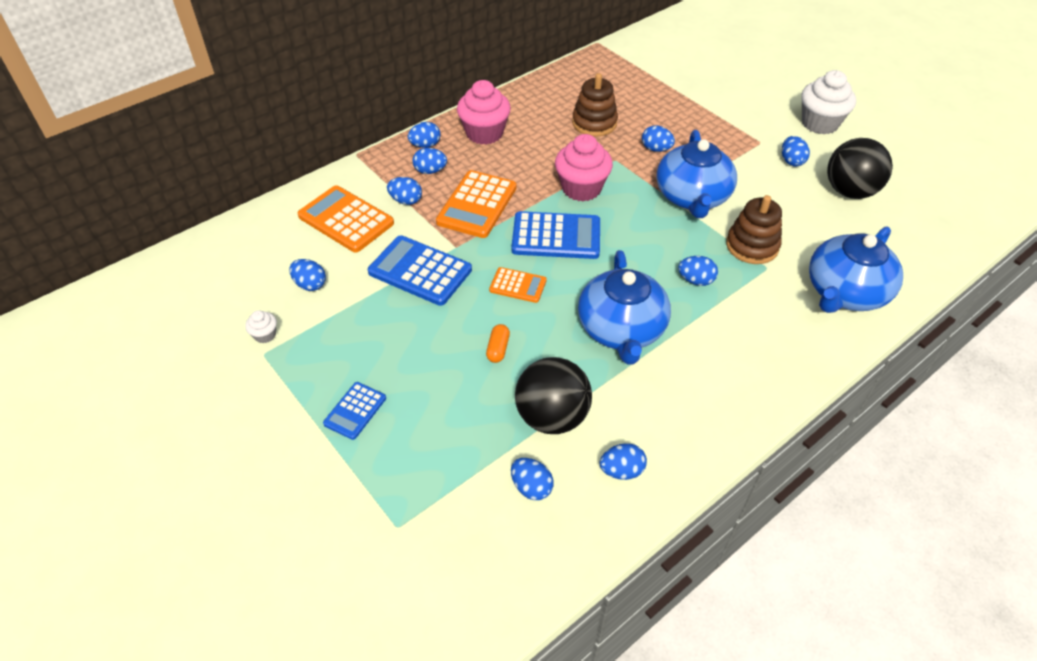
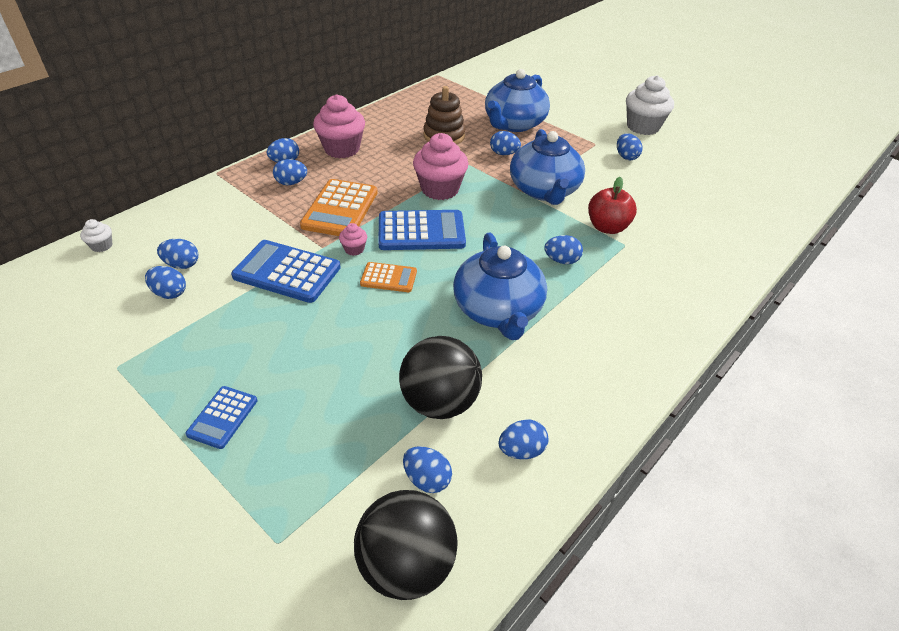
camera: 10 degrees left, 5 degrees down
(265, 335) = (119, 347): white cupcake -> white cupcake (102, 246)
(346, 220) = (207, 230): orange calculator -> none
(406, 200) = (268, 210): blue egg -> blue egg (182, 265)
(487, 251) = (354, 249): none -> pink cupcake
(498, 349) = (375, 339): orange capsule -> none
(752, 246) = (607, 227): brown stacking toy -> red apple
(845, 292) = (701, 260): blue teapot -> blue teapot (514, 124)
(849, 191) = (682, 177): black ball -> black ball (407, 564)

